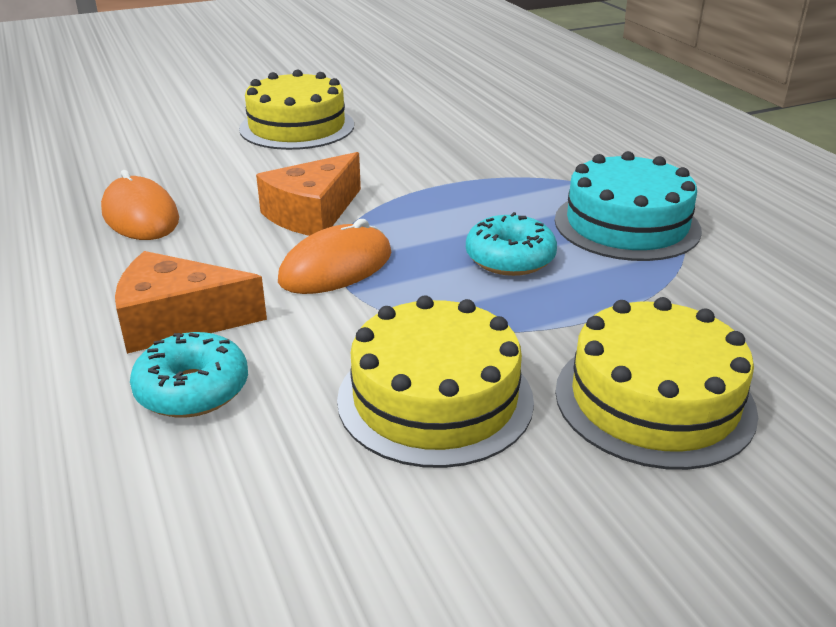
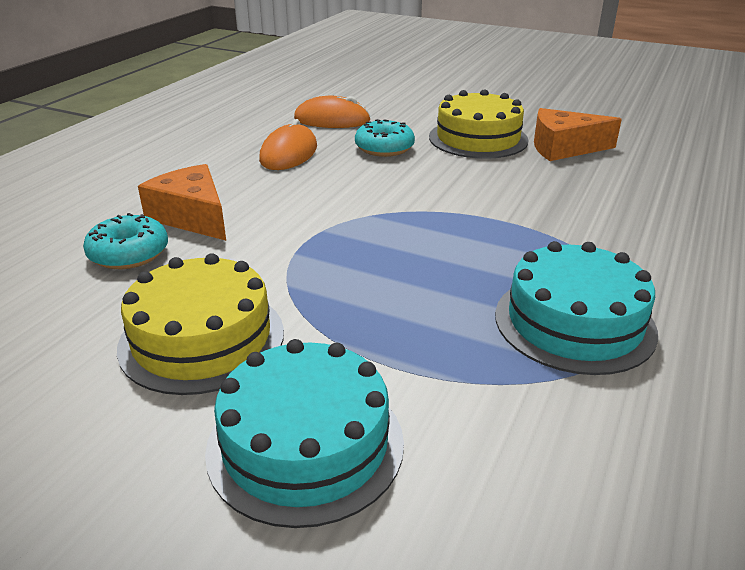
camera: 50 degrees right, 0 degrees up
(312, 213) = (372, 196): orange cheese -> orange cheese (563, 148)
(336, 267) = (317, 233): orange mouse -> orange mouse (332, 120)
(510, 258) = (427, 291): turquoise donut -> turquoise donut (384, 148)
(654, 400) = (305, 444): yellow cake -> turquoise cake

